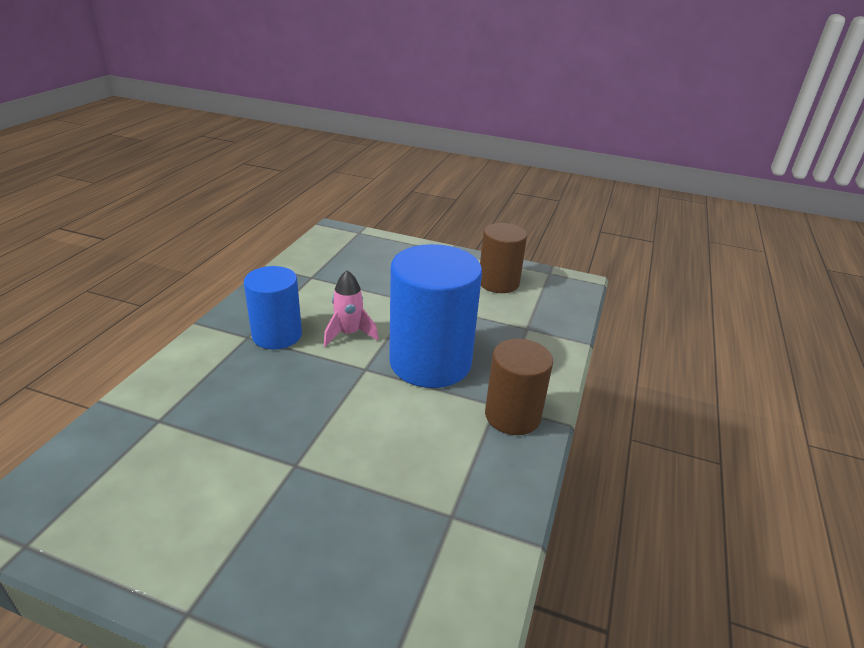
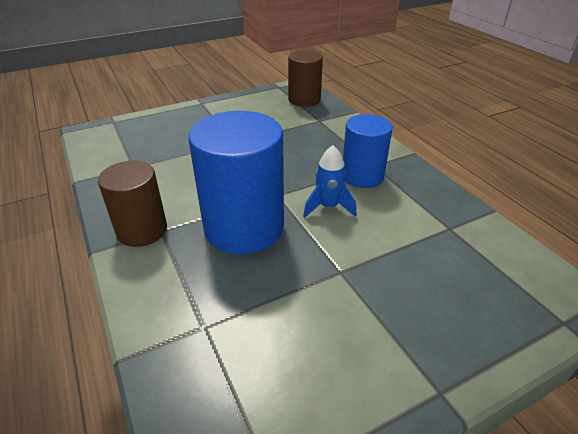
camera: 135 degrees right, 5 degrees up
(349, 334) = (328, 207): pink rocket -> blue rocket
(498, 283) = (309, 380): brown cylinder -> brown cylinder (304, 100)

